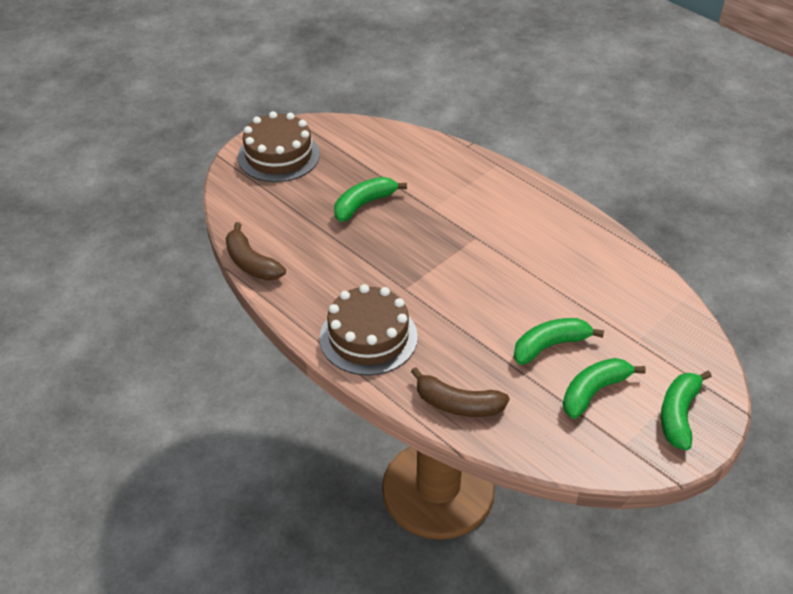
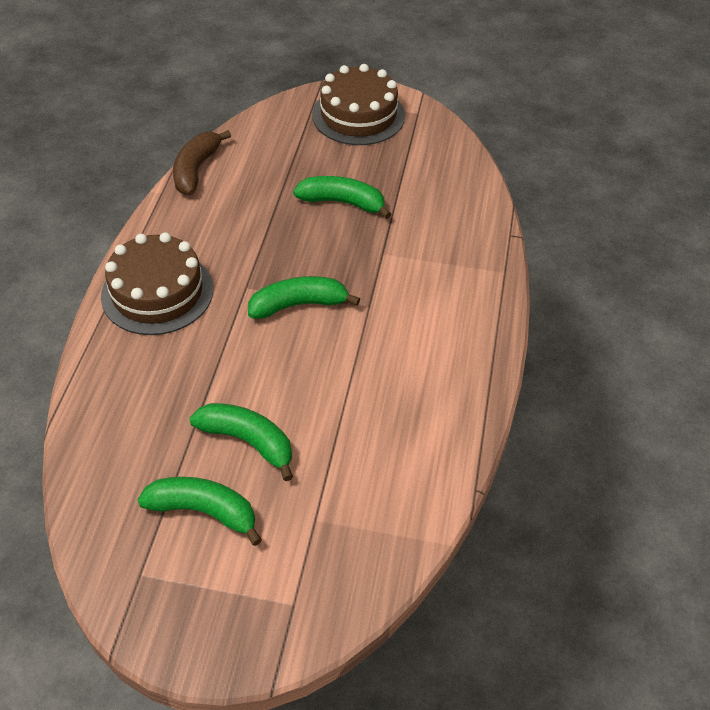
camera: 55 degrees right, 5 degrees up
(457, 404) = (110, 400): brown banana -> none
(678, 415) = (221, 611): green banana -> green banana (298, 304)

